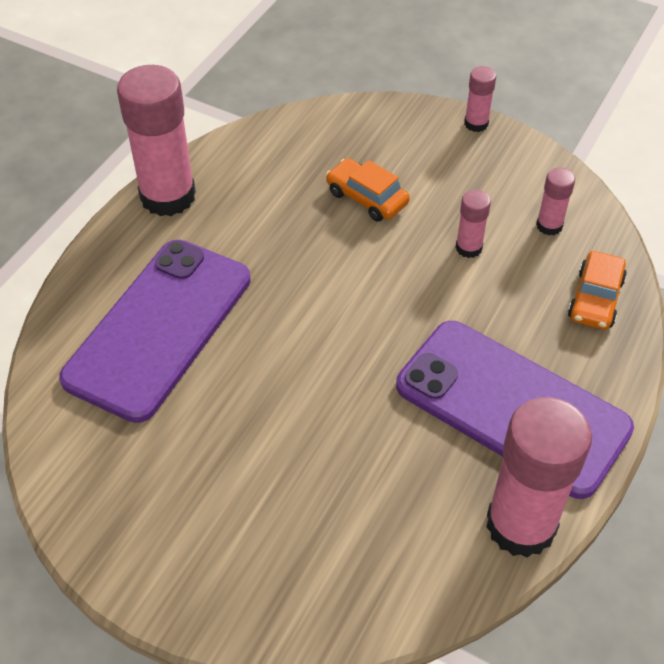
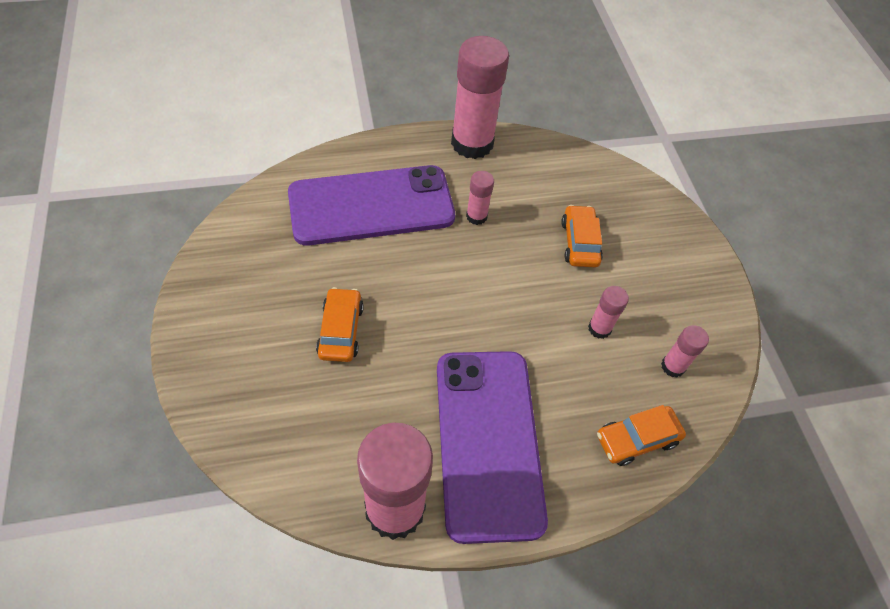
camera: 45 degrees right, 5 degrees up
(287, 450) = (340, 330): none -> orange car
(476, 124) = (715, 262): pink glue stick -> pink glue stick (476, 216)

